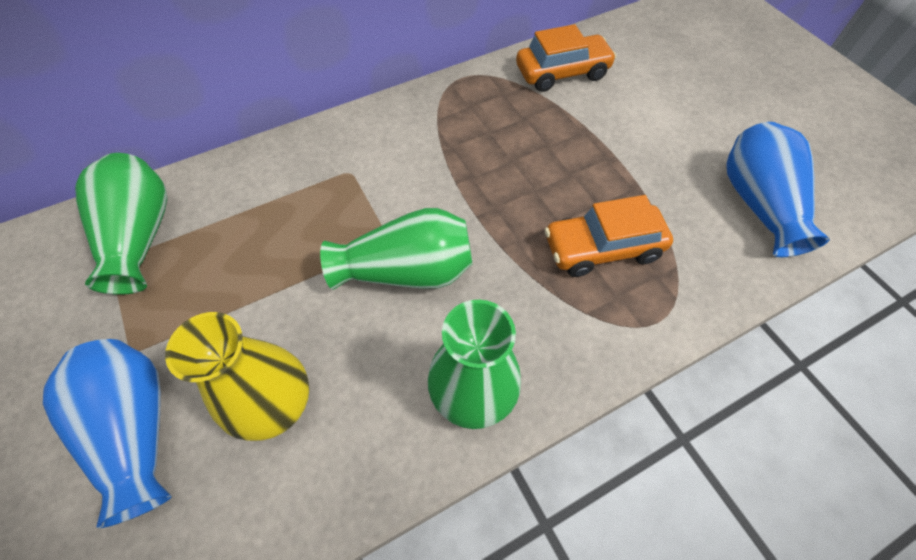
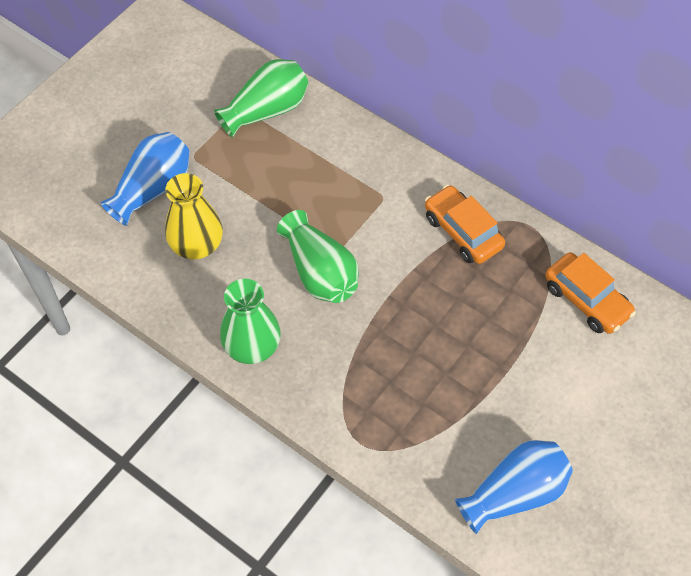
camera: 65 degrees right, 0 degrees up
(602, 248) = (405, 388): orange car -> orange car (463, 232)

